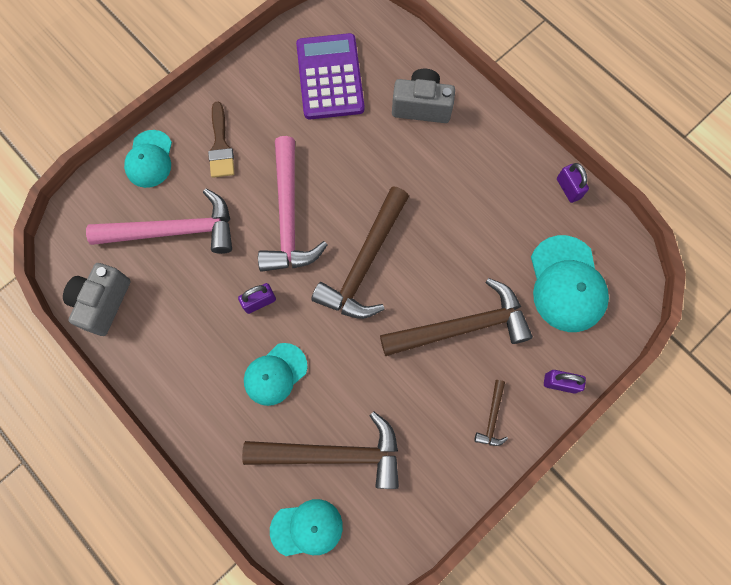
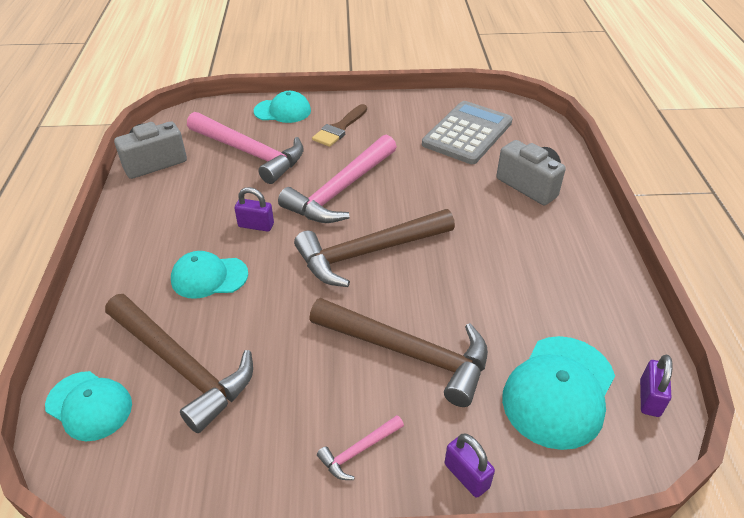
camera: 40 degrees right, 30 degrees down
(149, 159) = (283, 111): turquoise cap -> turquoise cap turned 135 degrees counterclockwise
(330, 77) = (467, 133): purple calculator -> grey calculator
(492, 418) = (358, 451): brown hammer -> pink hammer
(568, 188) = (631, 315): purple padlock -> purple padlock (649, 398)

